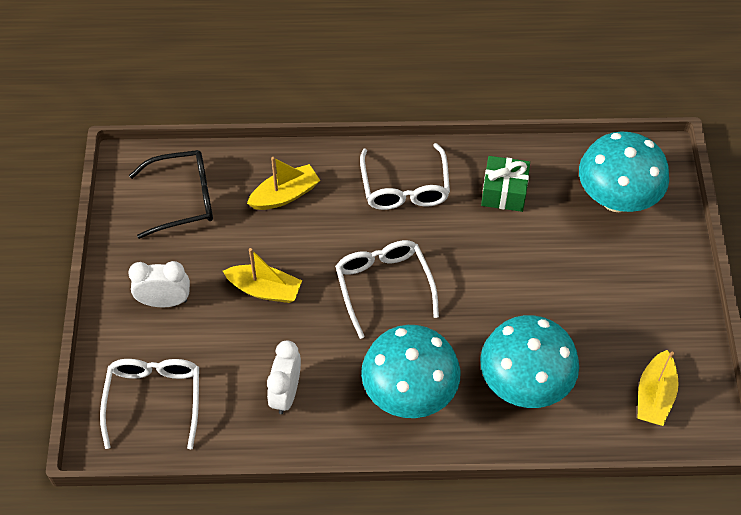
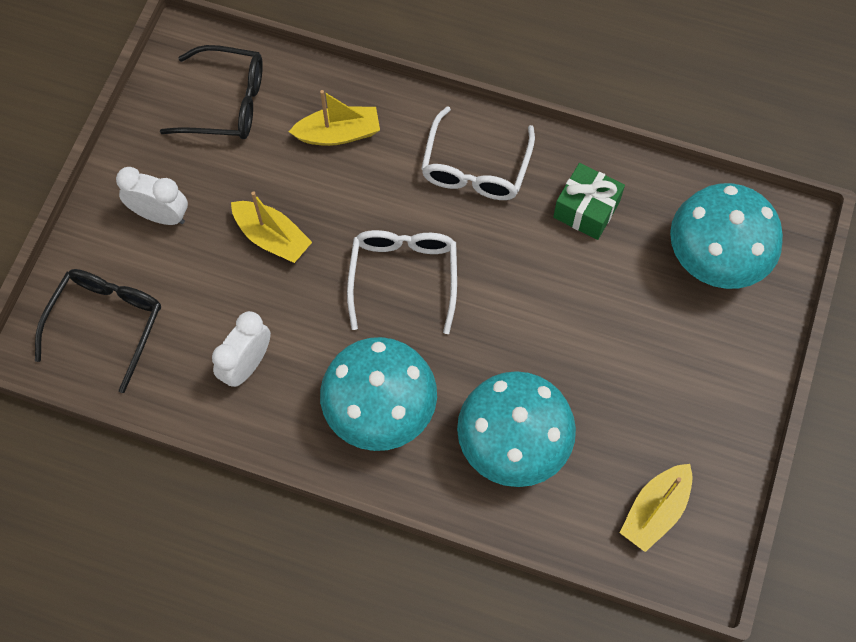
camera: 20 degrees right, 10 degrees up
(154, 399) = (107, 323): white glasses -> black glasses

